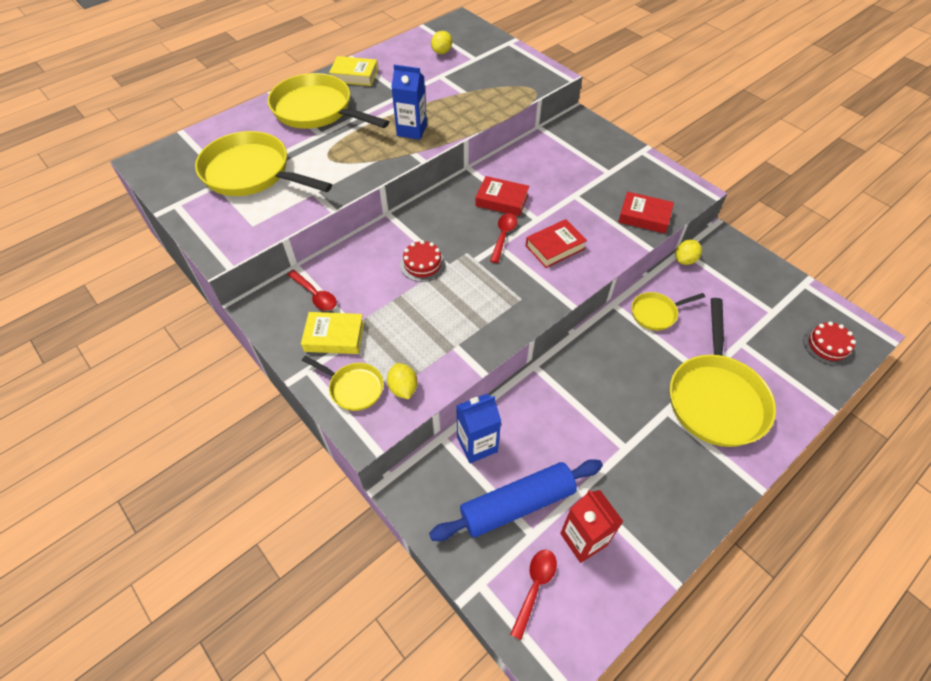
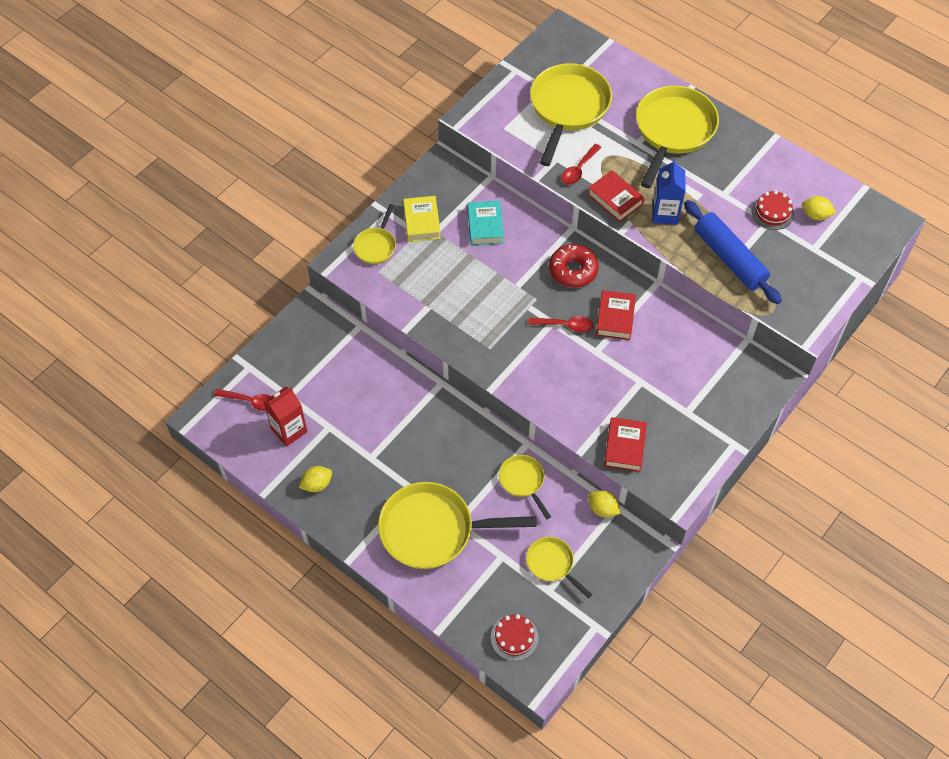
camera: 80 degrees right, 5 degrees up
(315, 295) = (462, 198): red spoon -> red spoon (579, 169)
(354, 75) = (742, 147): yellow book -> none
(361, 280) = (485, 226): none -> turquoise book
(403, 388) = (381, 278): yellow lemon -> yellow lemon (317, 484)
(422, 264) = (514, 267): red cake -> red cake (772, 212)
(439, 220) = (573, 270): none -> red donut
(477, 444) = (357, 350): blue carton -> none
(517, 504) = (311, 383): blue rolling pin -> blue rolling pin (729, 258)
(555, 247) = (560, 370): red book -> red book (615, 199)
(745, 305) = (552, 564): none -> yellow pan

